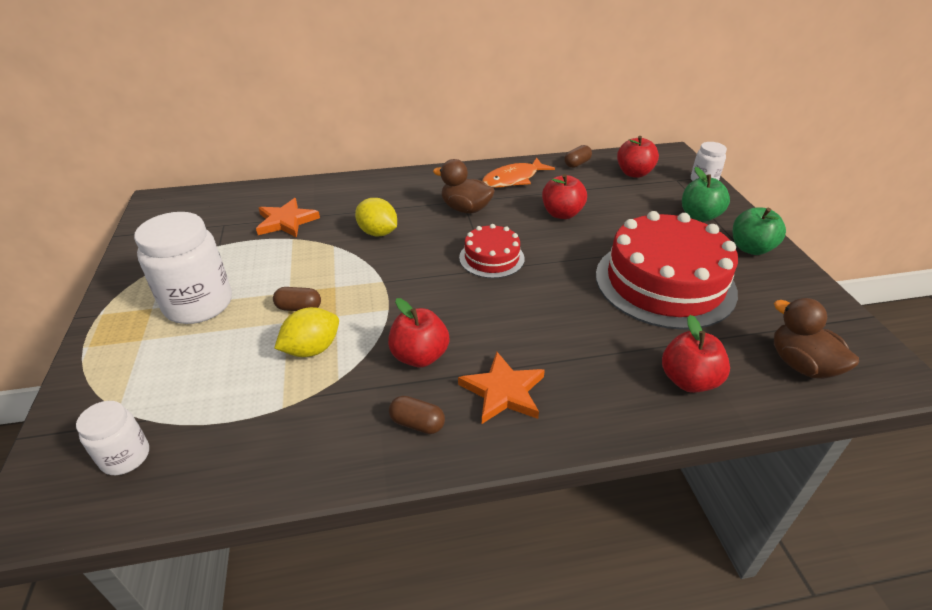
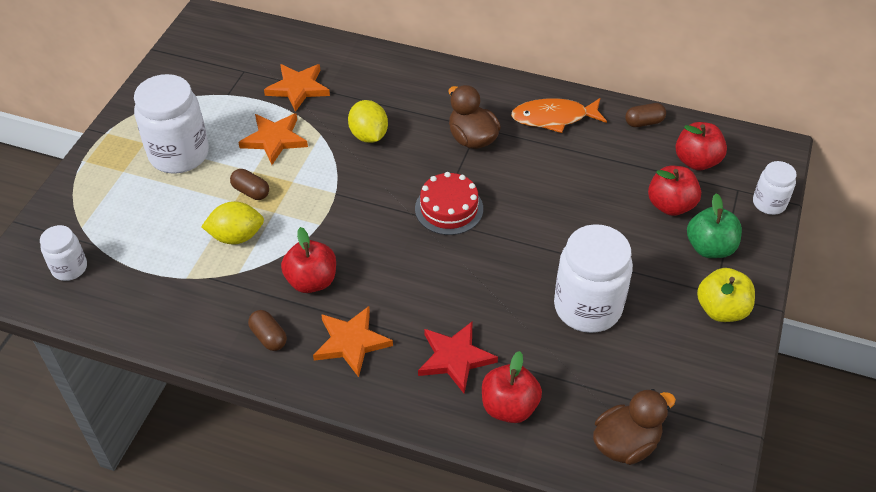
camera: 30 degrees right, 10 degrees up
(292, 262) = (274, 139): none -> orange star
(562, 214) = (563, 184): red apple -> red apple (670, 205)
(606, 363) = (455, 358): none -> red star
(664, 282) = (587, 307): red cake -> white jar
(751, 248) = (721, 309): green apple -> yellow apple
(801, 365) = (626, 443): brown duck -> brown duck turned 60 degrees clockwise

